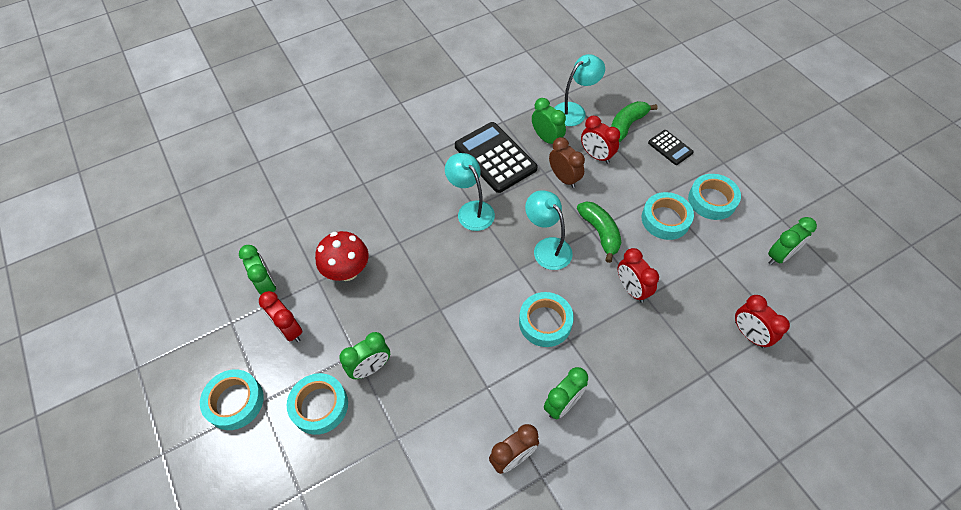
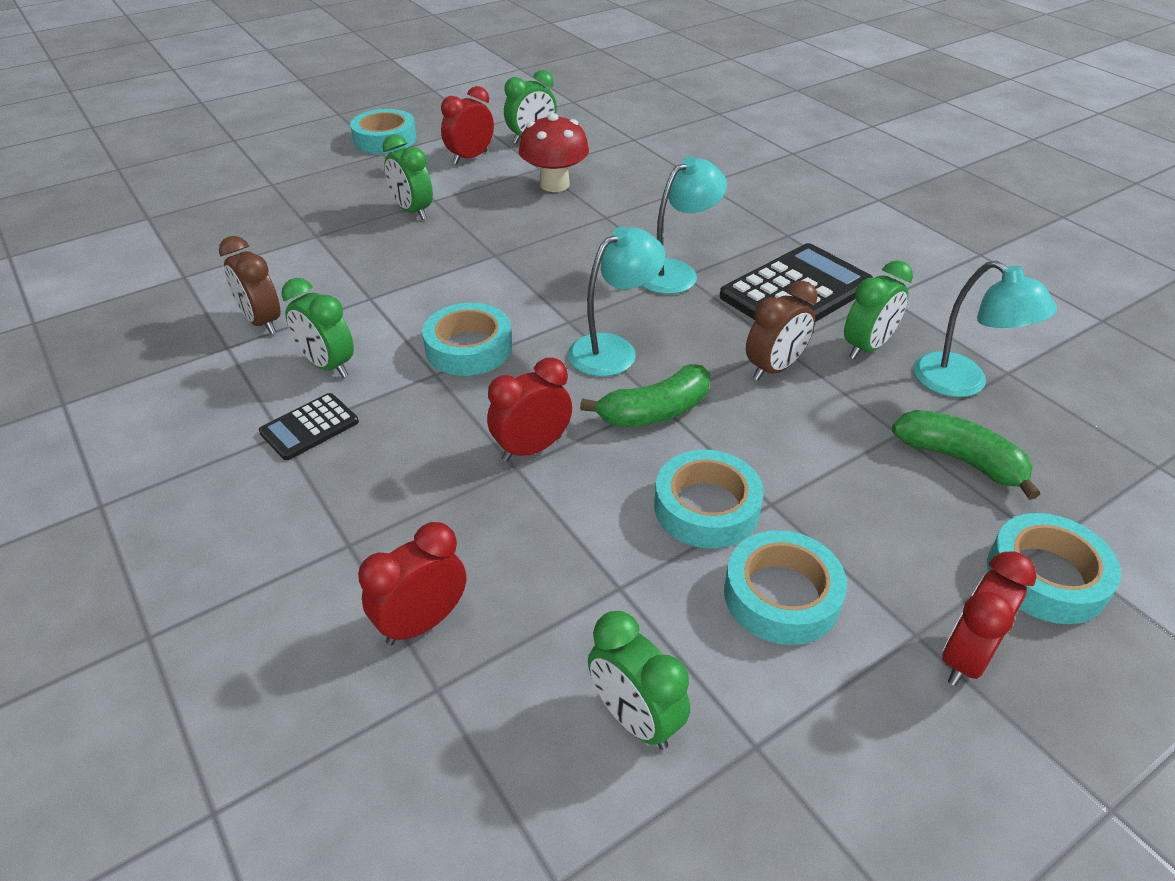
camera: 85 degrees right, 15 degrees down
(319, 406) = (369, 184): turquoise tape -> turquoise tape (1046, 576)
(596, 156) = (849, 411): red clock -> red clock (966, 657)
(670, 148) = (923, 530): black calculator -> black calculator (309, 427)

